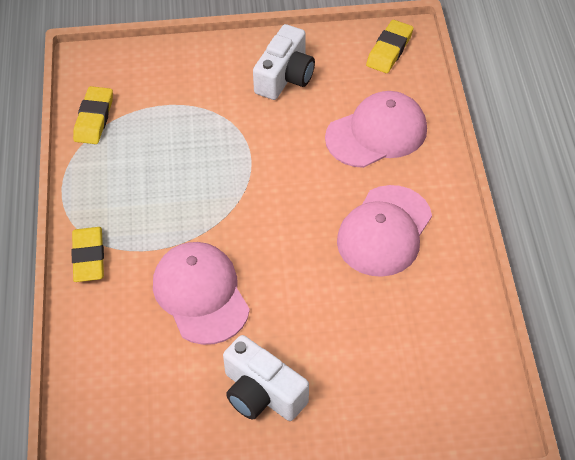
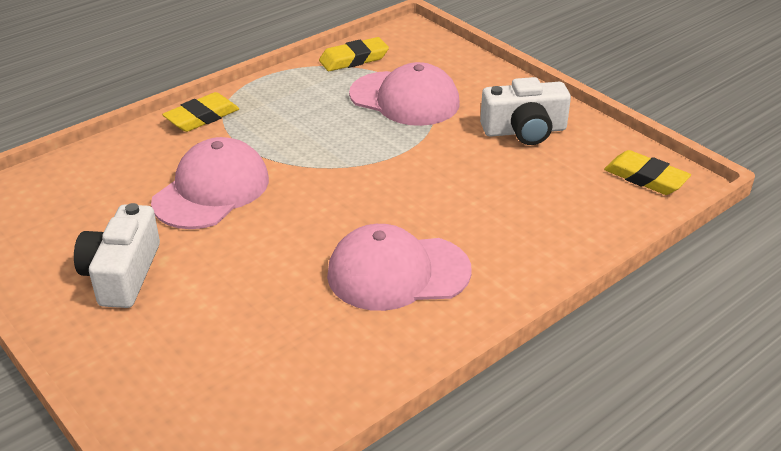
camera: 55 degrees right, 15 degrees down
(377, 133) = (523, 214): pink cap -> pink cap (405, 99)
(389, 50) = (645, 178): yellow eraser -> yellow eraser turned 45 degrees clockwise

